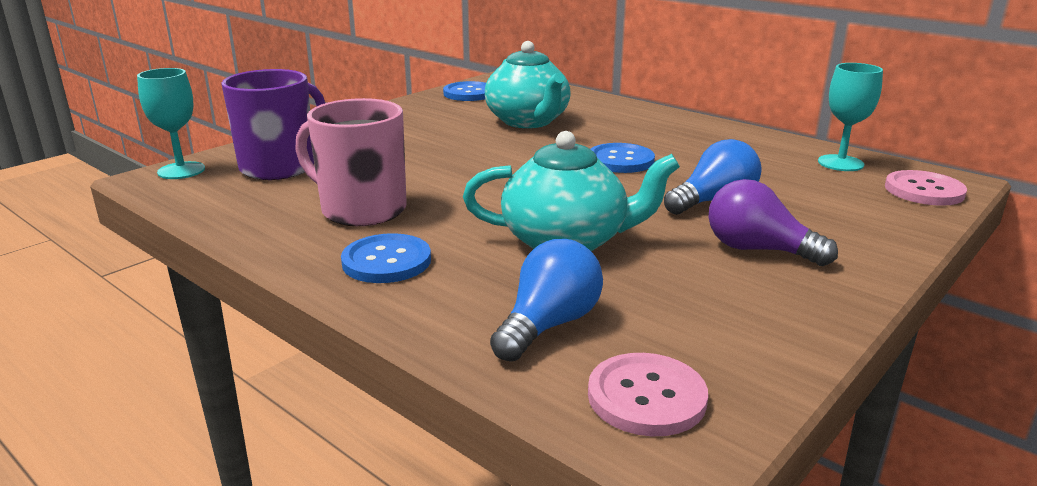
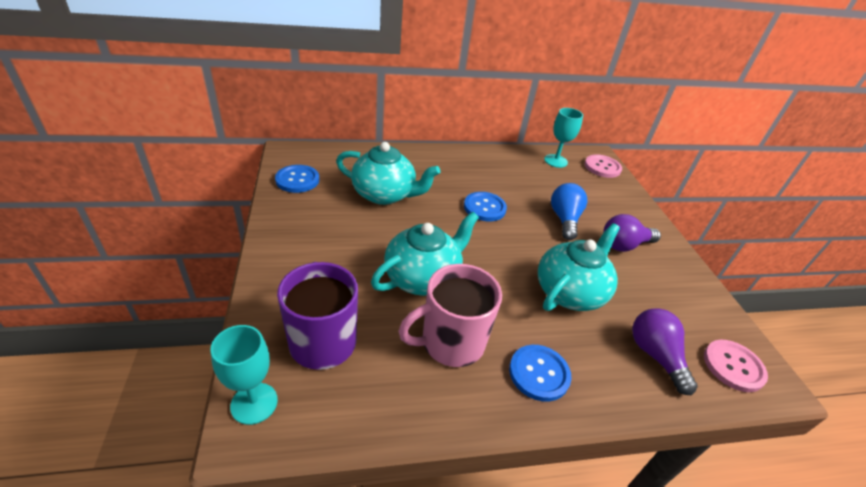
camera: 55 degrees left, 15 degrees up
(435, 172) = (423, 277): none -> turquoise teapot
(548, 325) = (655, 355): blue light bulb -> purple light bulb

